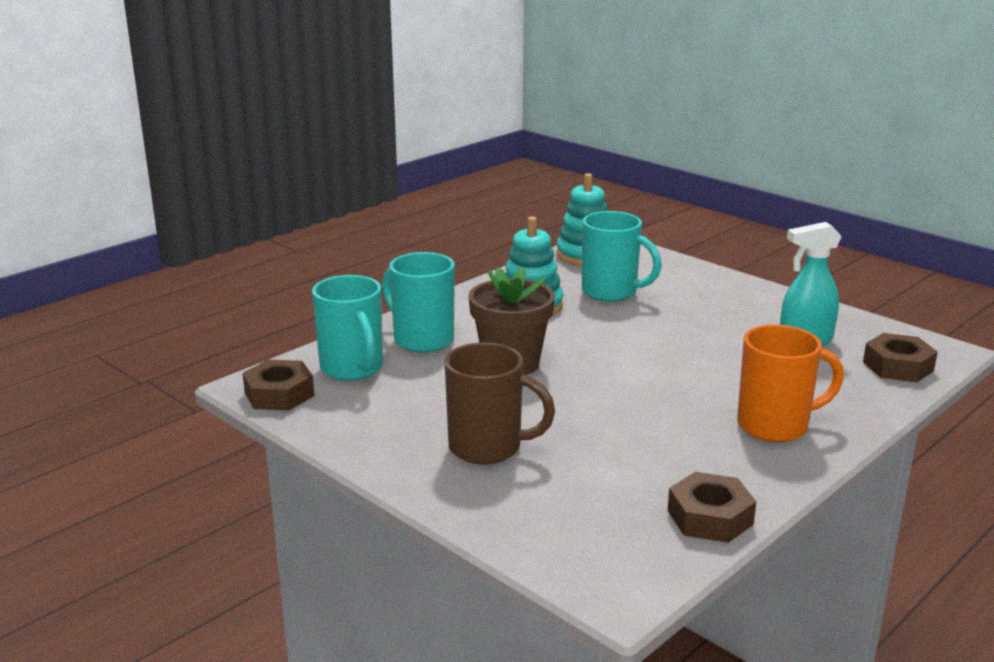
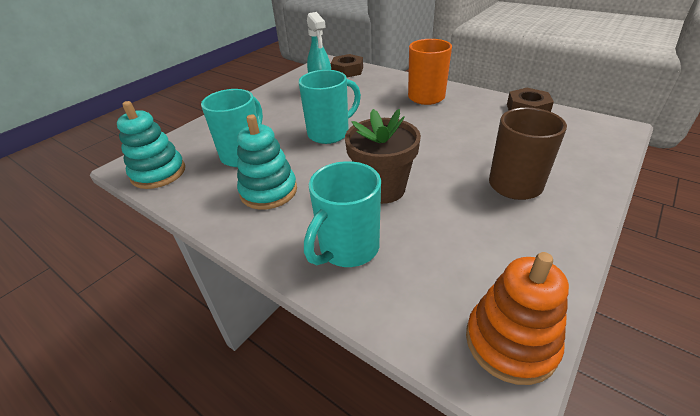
camera: 95 degrees left, 15 degrees up
(279, 394) = (510, 342): brown nut -> orange stacking toy
(352, 369) = (427, 289): turquoise mug -> turquoise mug (330, 133)

